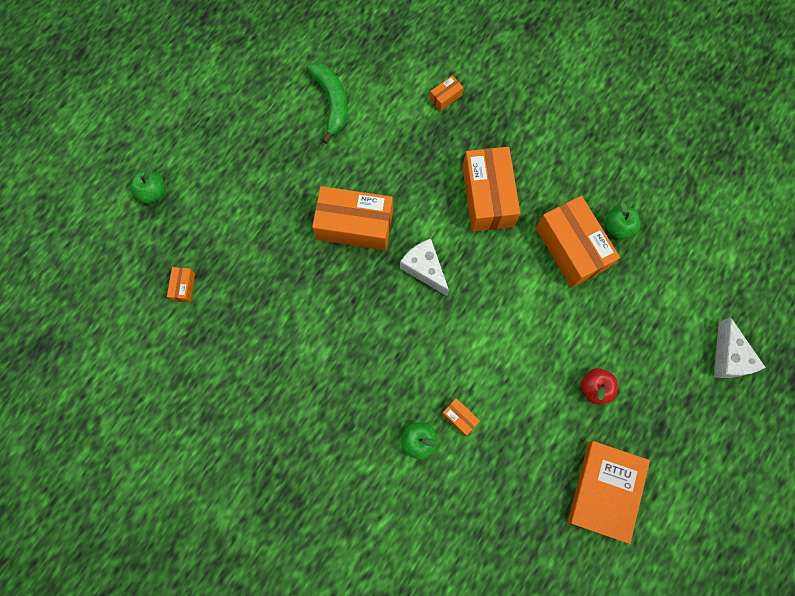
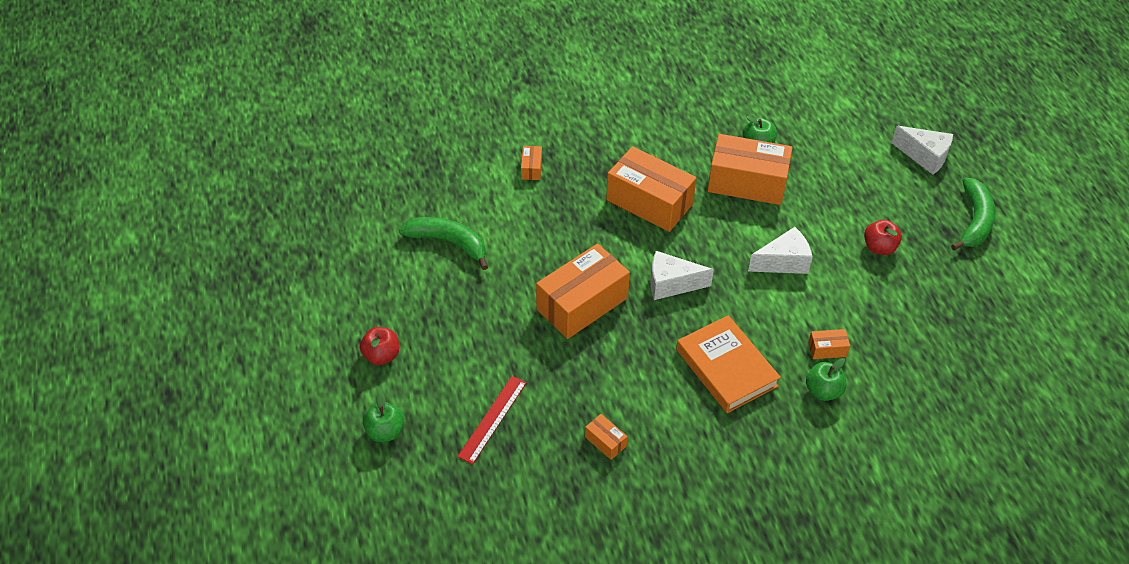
camera: 50 degrees left, 25 degrees down
(183, 286) = (507, 470): orange box -> orange box (605, 441)
(207, 141) = (381, 355): none -> red apple
(214, 246) = (493, 419): none -> red ruler
(515, 329) = (783, 262): none -> white cheese
(606, 490) = (971, 298): orange book -> orange book (726, 368)
(692, 441) = (974, 221): none -> green banana

